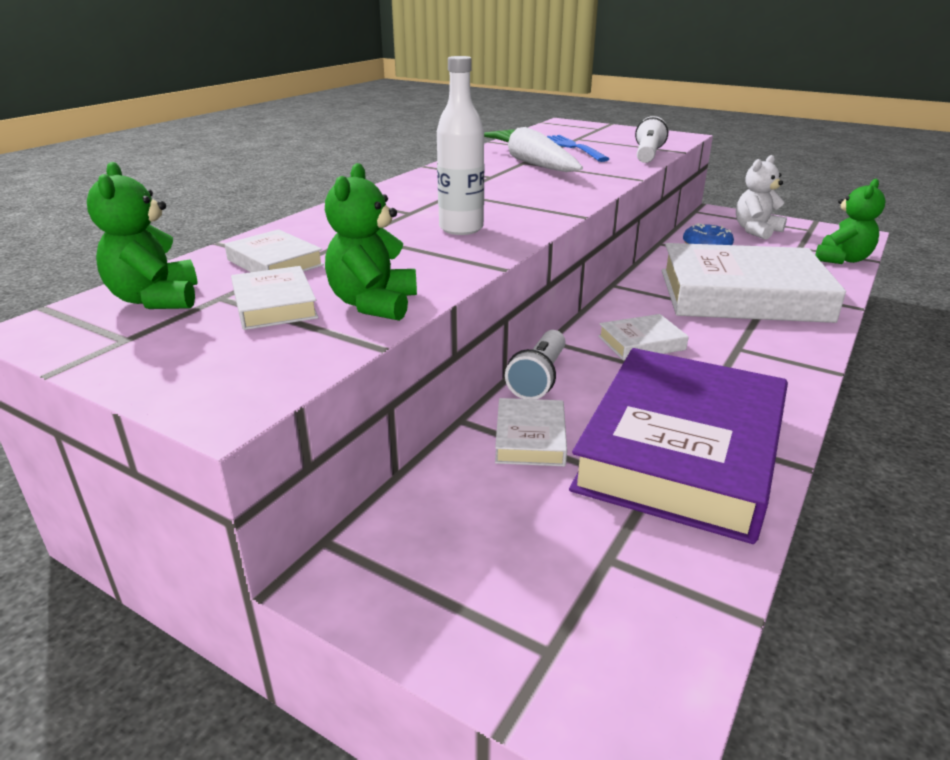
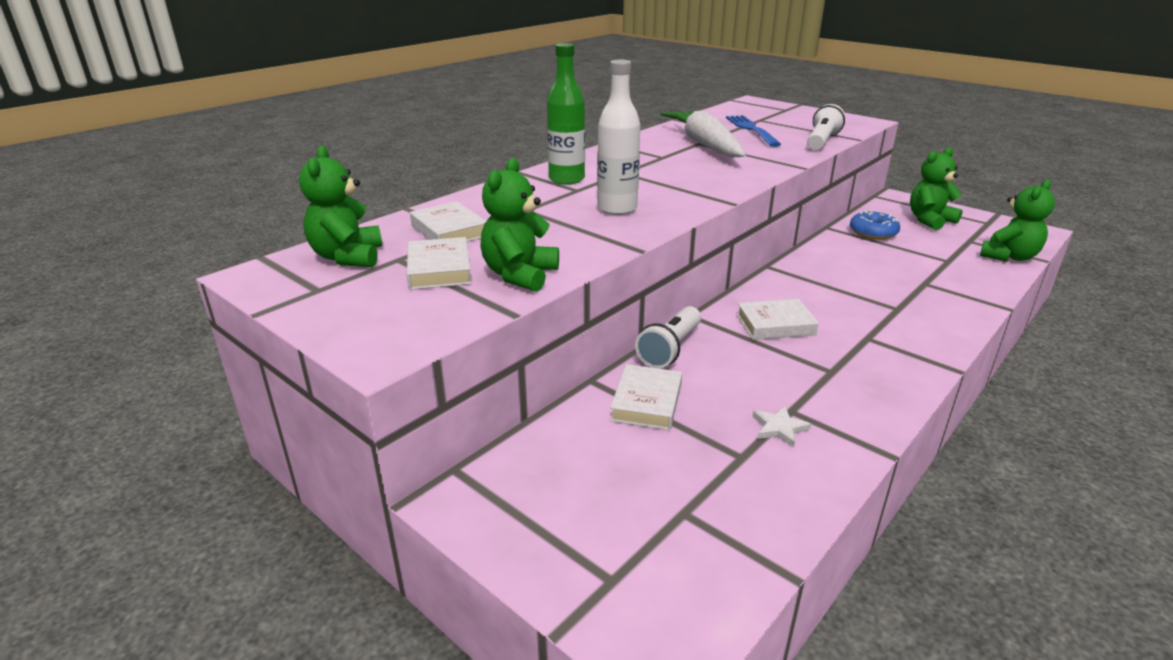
camera: 10 degrees right, 0 degrees up
(395, 203) = (566, 179): none -> green bottle
(681, 451) = (779, 428): purple book -> white star
(742, 295) = (891, 286): white book -> none
(756, 231) = (929, 220): white teddy bear -> green teddy bear

